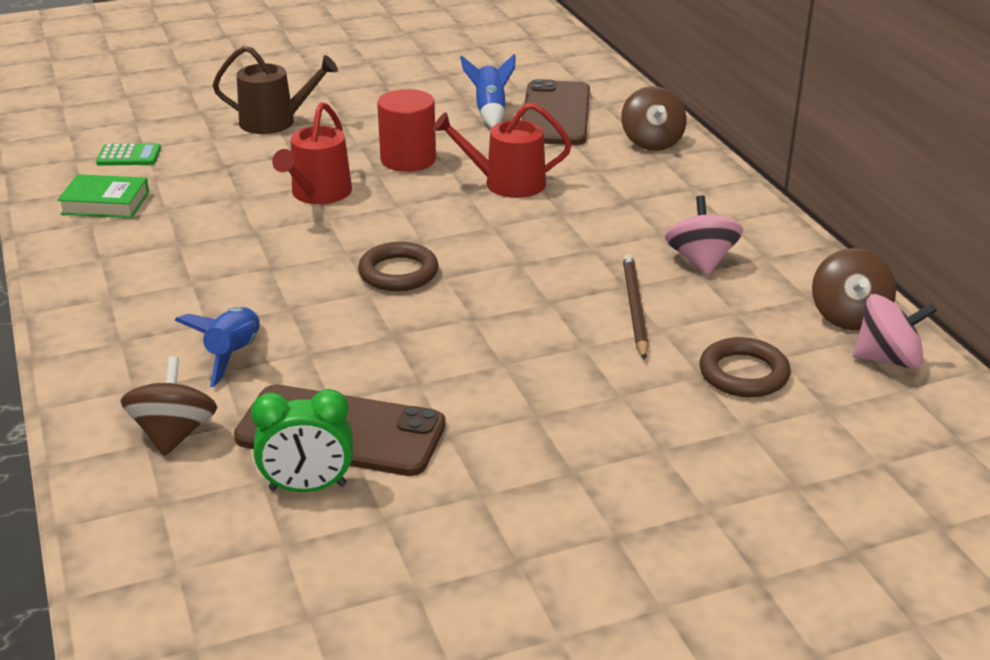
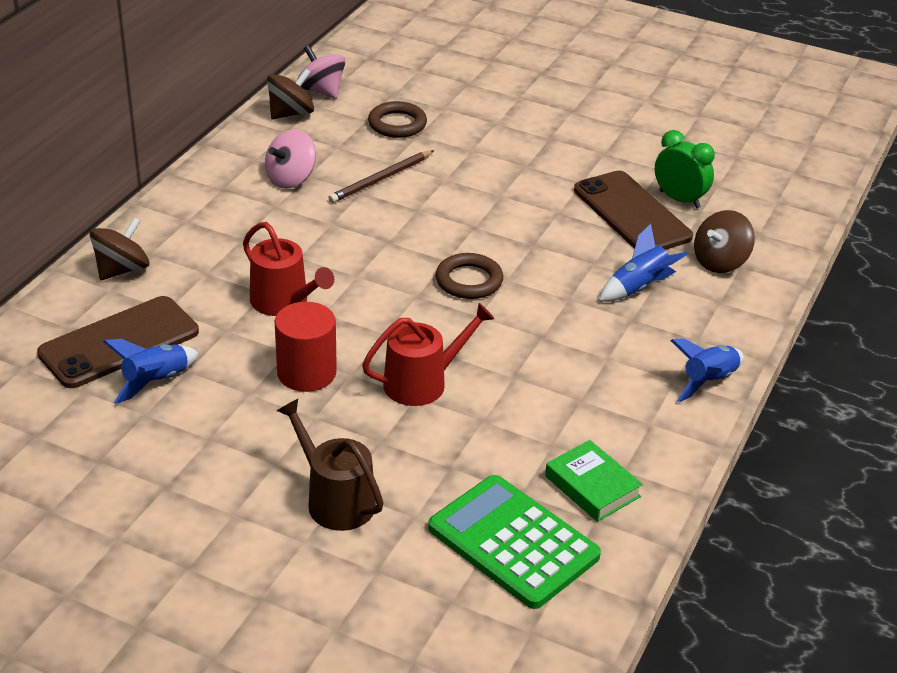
camera: 135 degrees left, 5 degrees up
(76, 312) = (708, 382): none -> blue rocket
(129, 156) = (513, 542): green calculator -> green calculator, size x2.17

